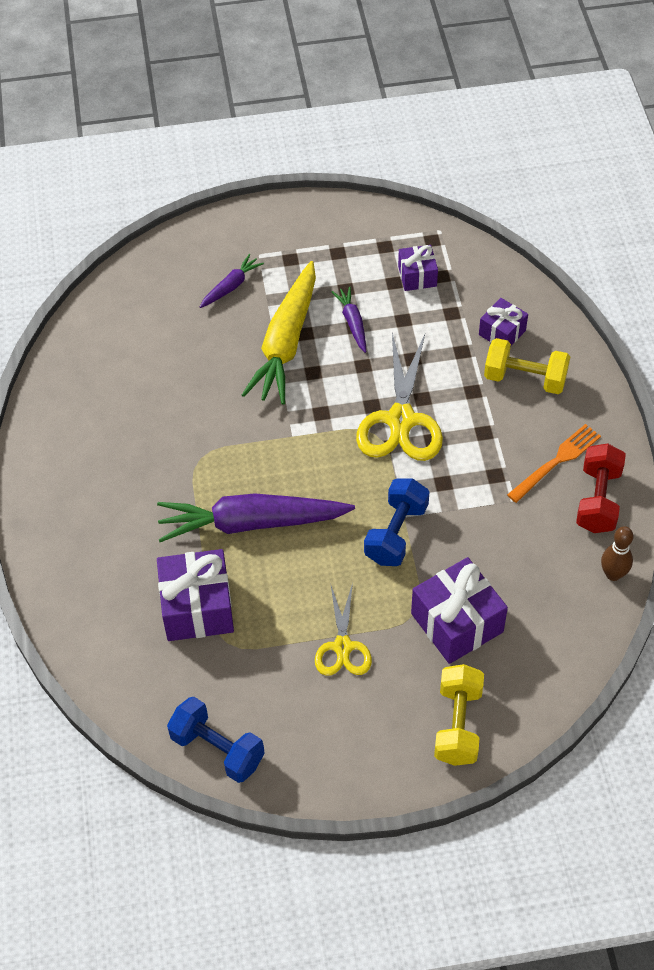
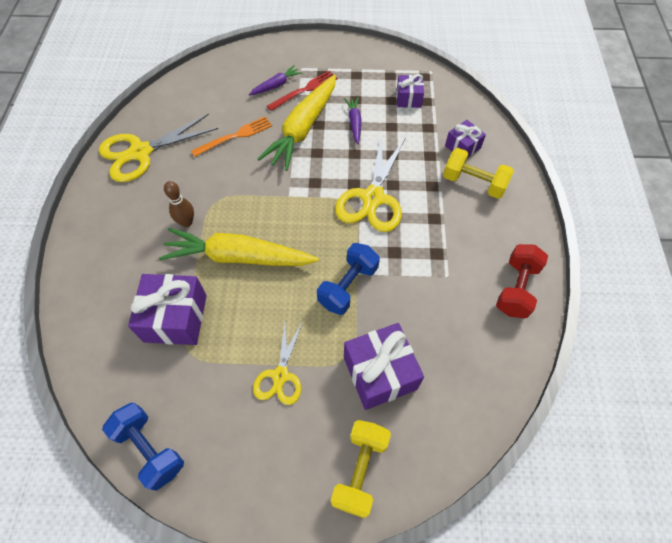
camera: 10 degrees right, 5 degrees up
(77, 412) = (140, 152): none -> yellow scissors
(252, 523) = (238, 257): purple carrot -> yellow carrot
(273, 286) = (305, 90): none -> red fork
(557, 461) = (488, 251): orange fork -> orange fork (235, 136)
(613, 574) = (519, 355): brown bowling pin -> brown bowling pin (187, 222)

